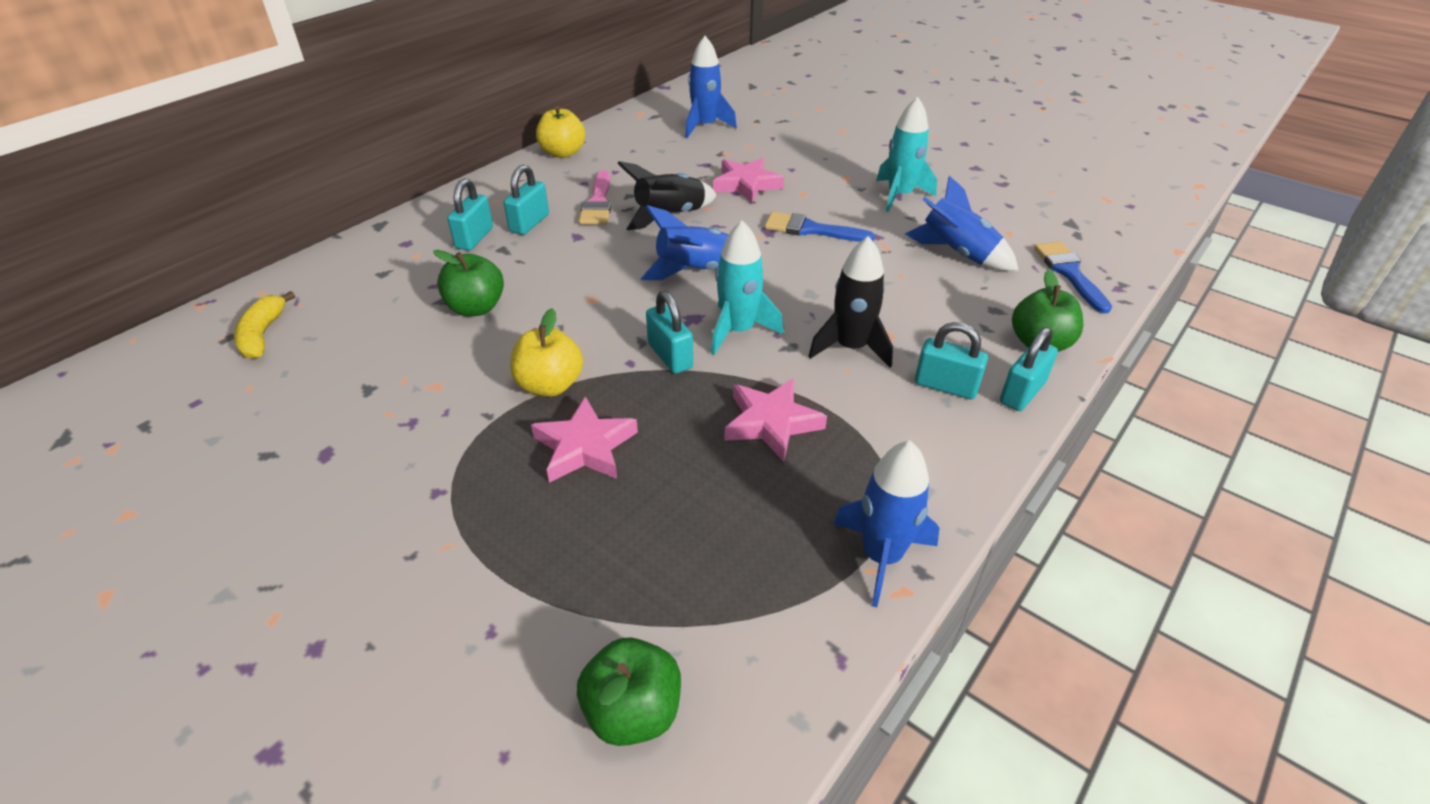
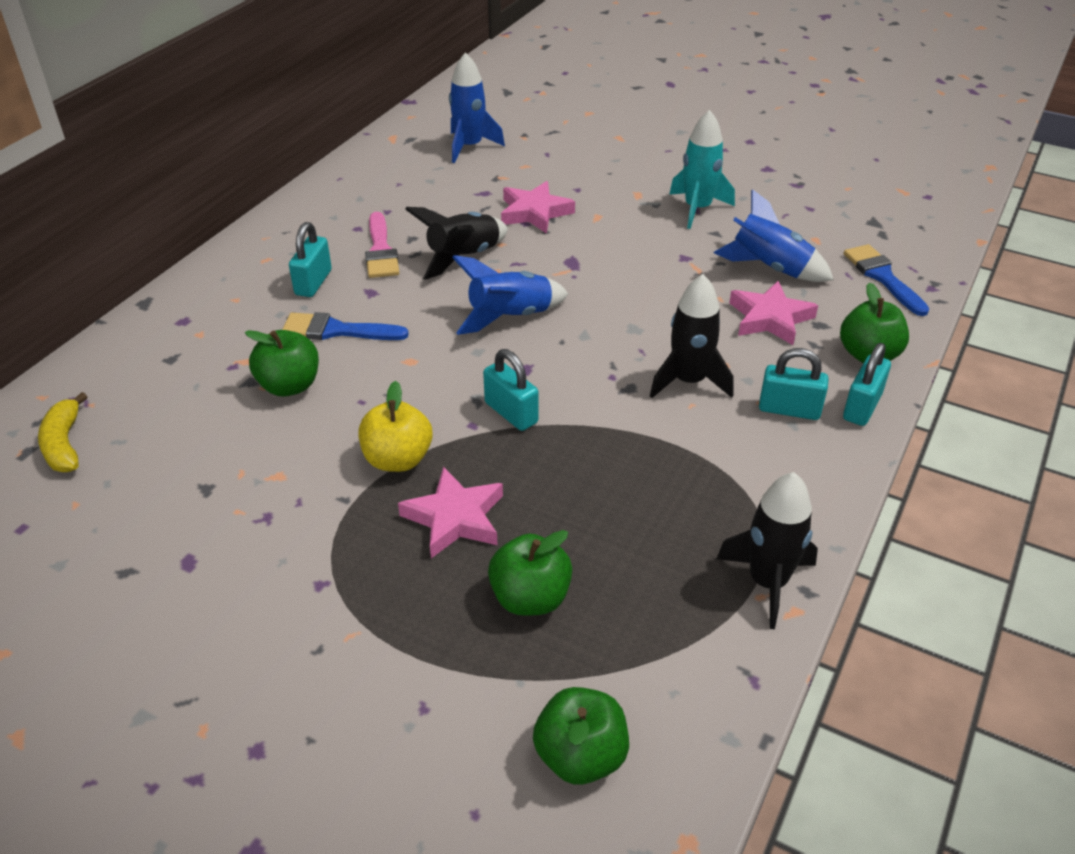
camera: 10 degrees left, 0 degrees up
(474, 238) = (258, 306): turquoise padlock -> none
(563, 153) = (321, 194): yellow apple -> none
(633, 536) = (530, 598): none -> green apple
(738, 331) = (572, 377): turquoise rocket -> none
(771, 423) = (631, 468): pink star -> pink star (770, 318)
(811, 230) = (616, 257): blue brush -> blue brush (336, 330)
(881, 556) = (767, 582): blue rocket -> black rocket

